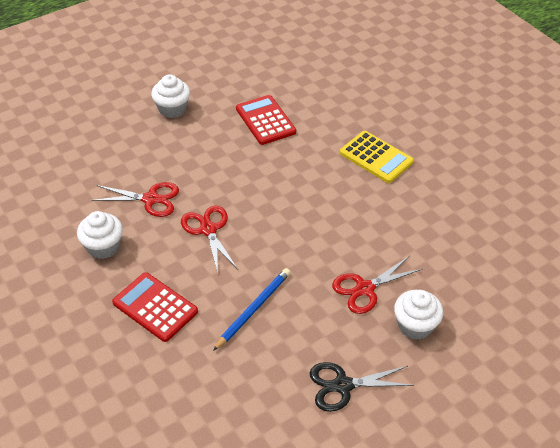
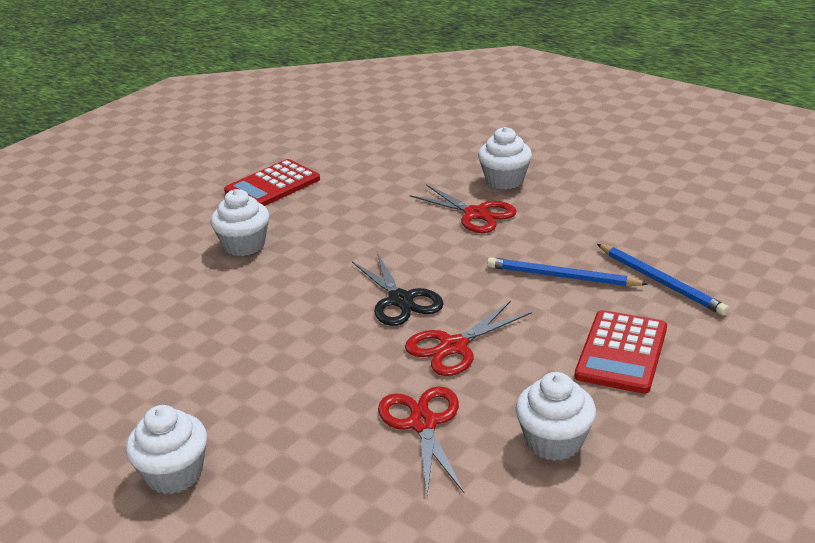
camera: 105 degrees left, 15 degrees down
(217, 365) = (661, 282): none -> blue pencil
(265, 120) = (185, 355): red calculator -> red calculator (272, 185)
(343, 385) = (612, 203): black scissors -> black scissors (400, 300)
(376, 157) = (244, 245): yellow calculator -> white cupcake

